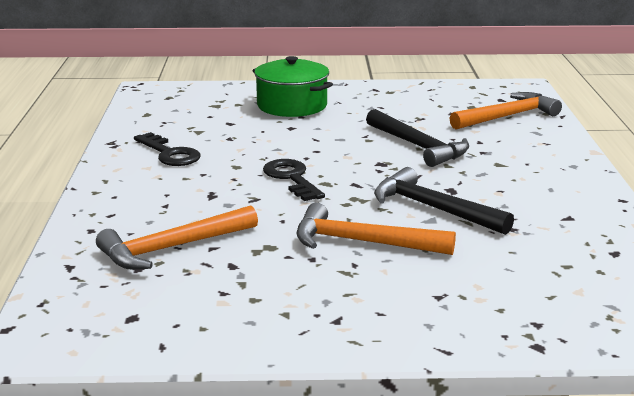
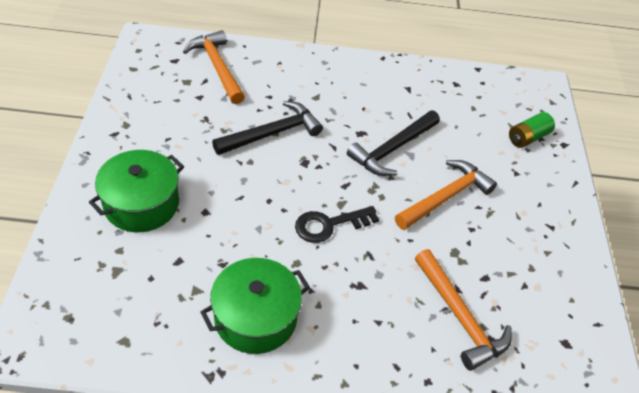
camera: 90 degrees left, 25 degrees up
(170, 154) = (256, 317): black key -> green pot
(362, 242) = (446, 197): orange hammer -> orange hammer turned 150 degrees counterclockwise
(529, 310) = (528, 138): none -> green battery

